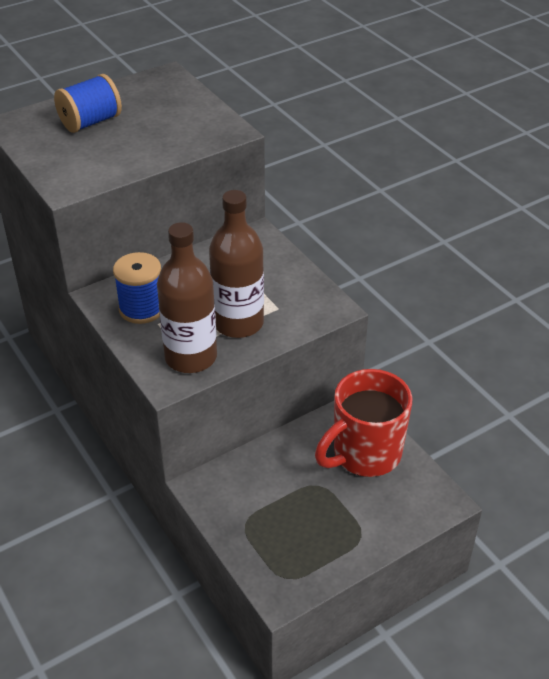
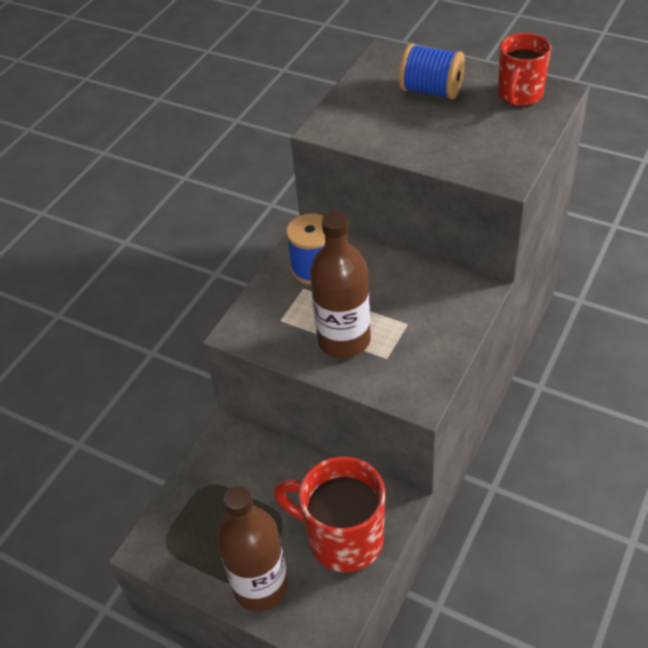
camera: 65 degrees right, 5 degrees up
(150, 90) = (519, 95): none -> red mug
(191, 357) = (277, 331): brown bottle -> brown bottle (260, 586)

